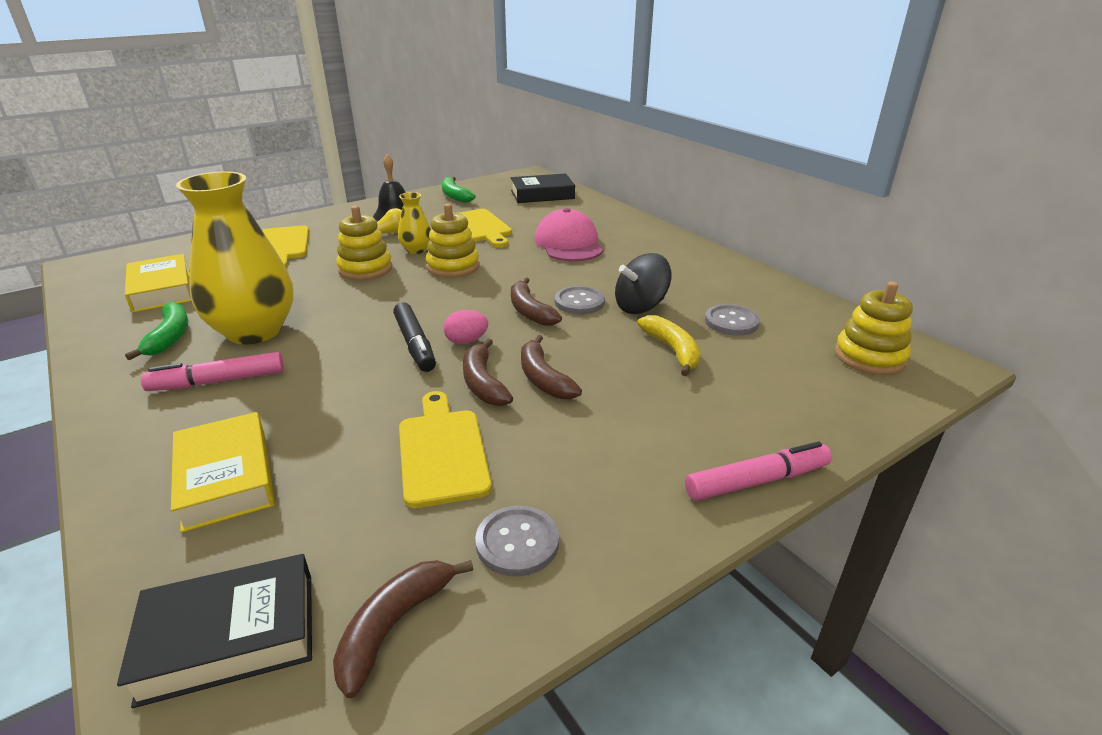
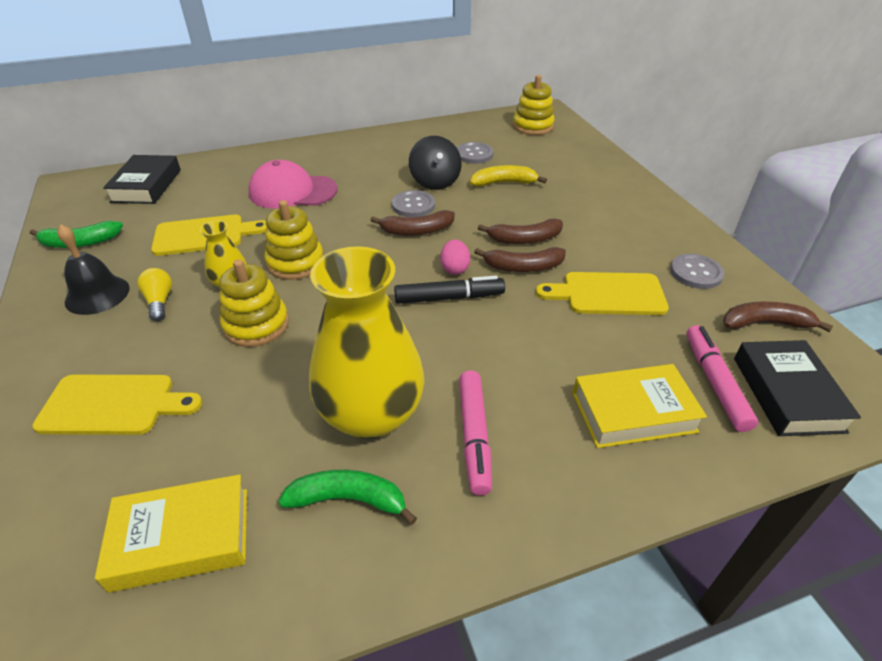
camera: 75 degrees left, 10 degrees up
(394, 626) = (765, 324): brown banana -> brown banana turned 135 degrees clockwise
(757, 481) = (643, 188): pink marker -> pink marker (714, 382)

